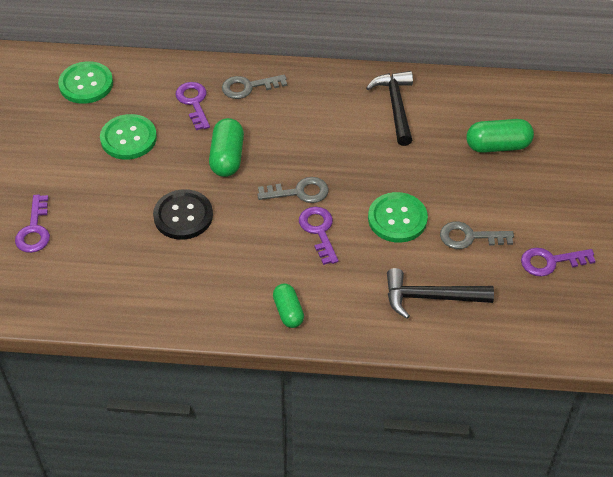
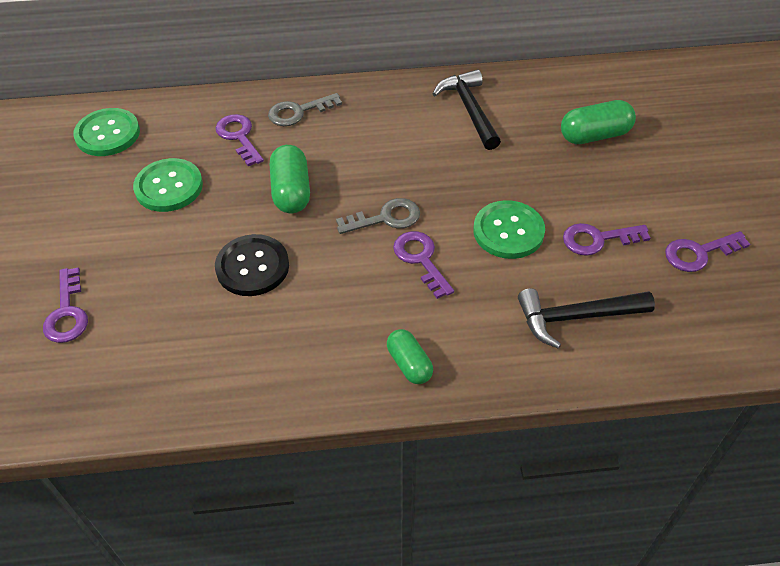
camera: 10 degrees left, 0 degrees up
(469, 237) = (598, 239): grey key -> purple key

